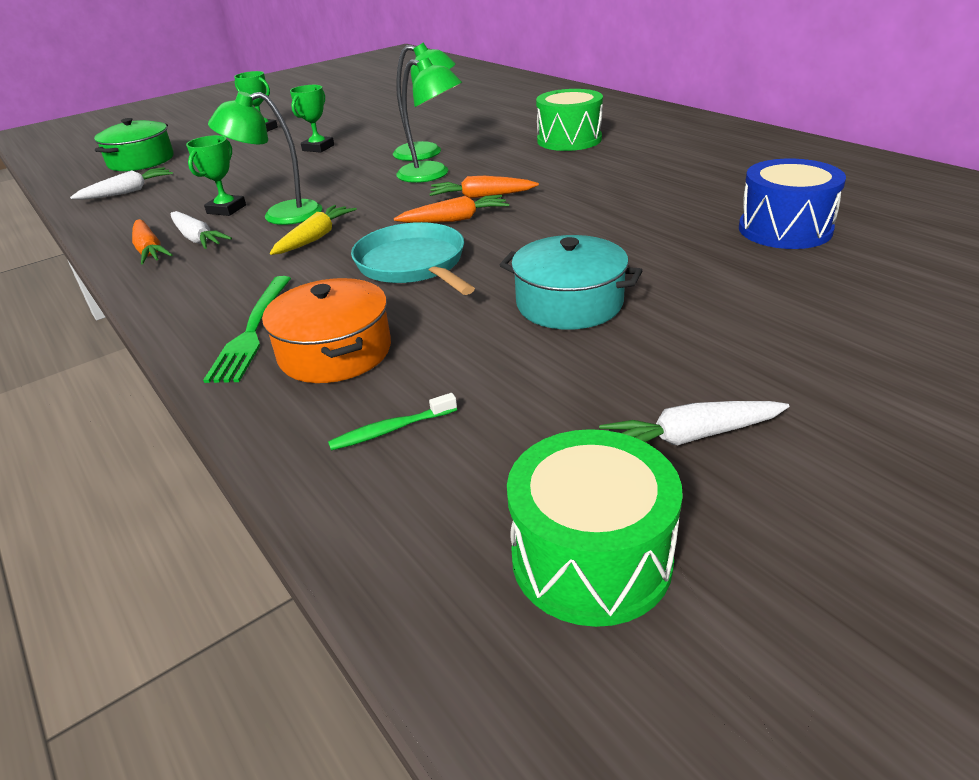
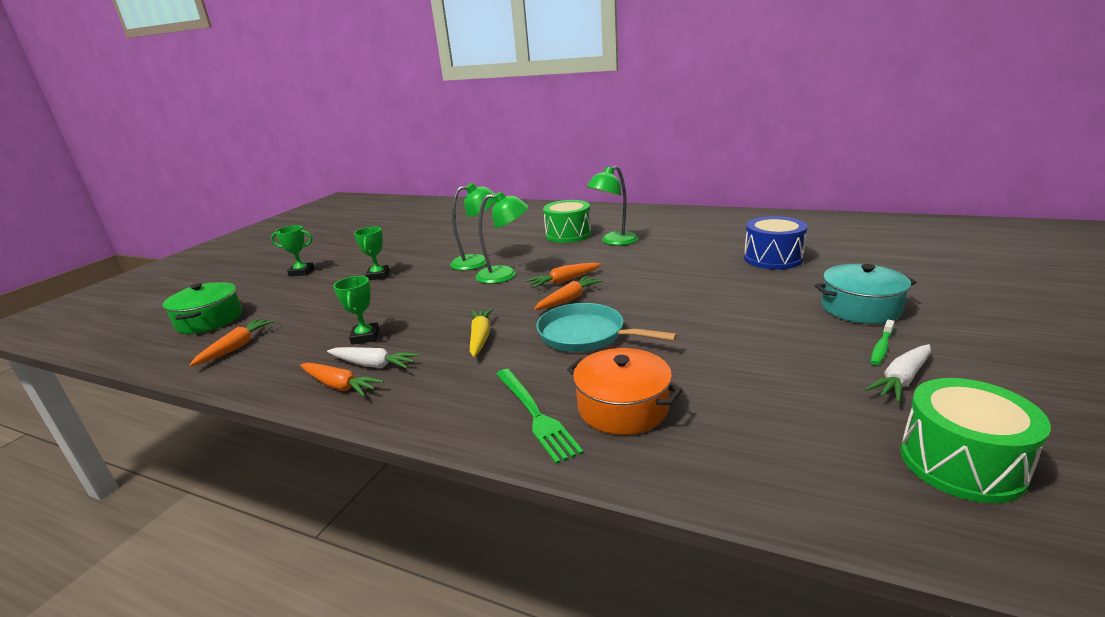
camera: 30 degrees left, 10 degrees down
(128, 192) = (236, 347): white carrot -> orange carrot
(280, 215) = (423, 329): green lamp -> green lamp (614, 241)
(391, 430) = (741, 441): green toothbrush -> green toothbrush (881, 347)
(569, 303) = (724, 329): turquoise pot -> turquoise pot (860, 308)

